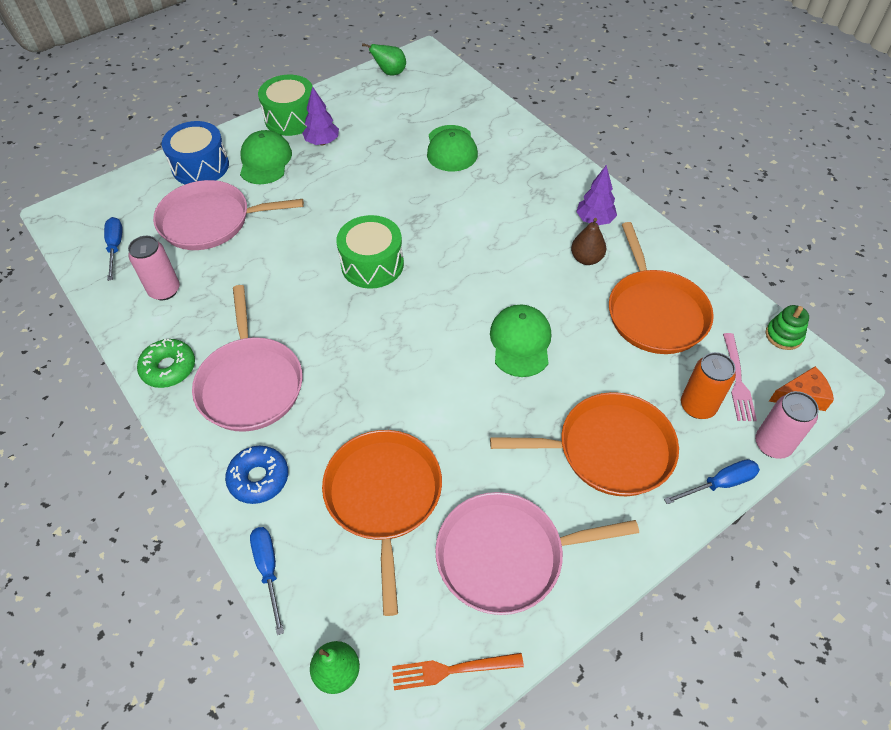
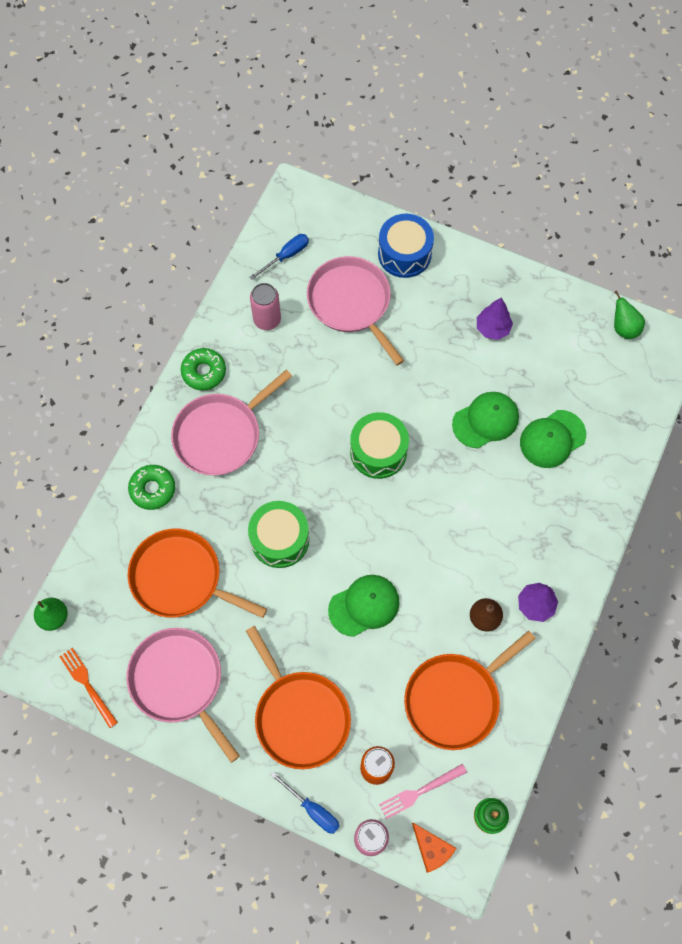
camera: 60 degrees right, 15 degrees up
(259, 478) = (152, 489): blue donut -> green donut
(265, 161) = (441, 298): green cap -> green cap (485, 420)
(268, 570) = (95, 536): blue screwdriver -> none
(291, 118) = (506, 284): green drum -> green drum (280, 539)
(384, 497) = (181, 578): orange pan -> orange pan turned 120 degrees counterclockwise

